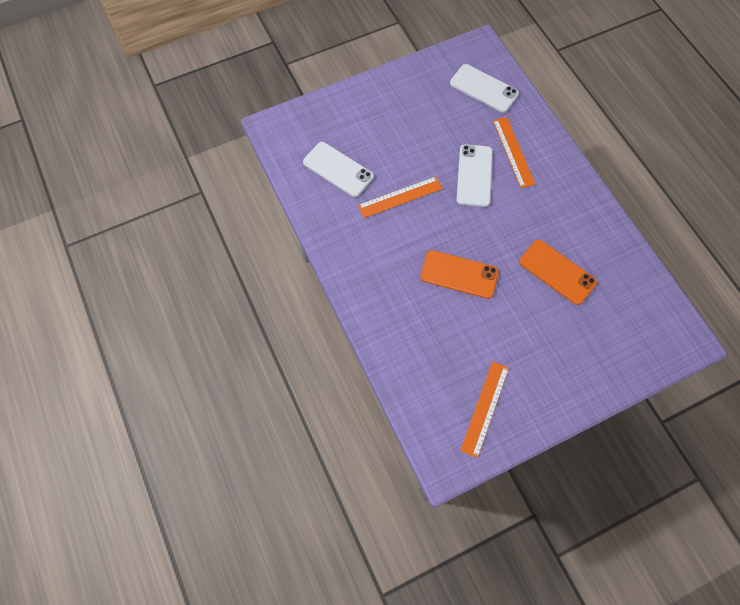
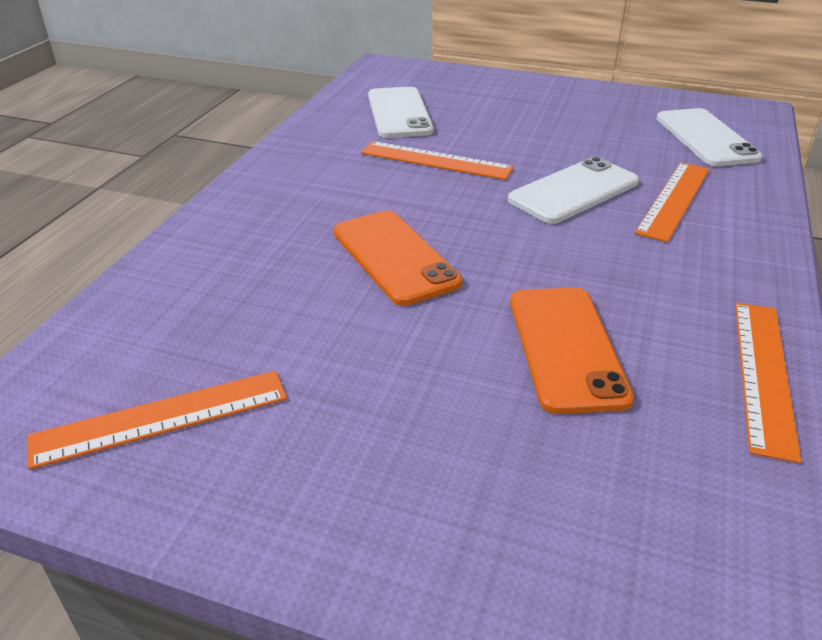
camera: 45 degrees right, 30 degrees down
(615, 235) = (763, 374): none -> orange ruler

